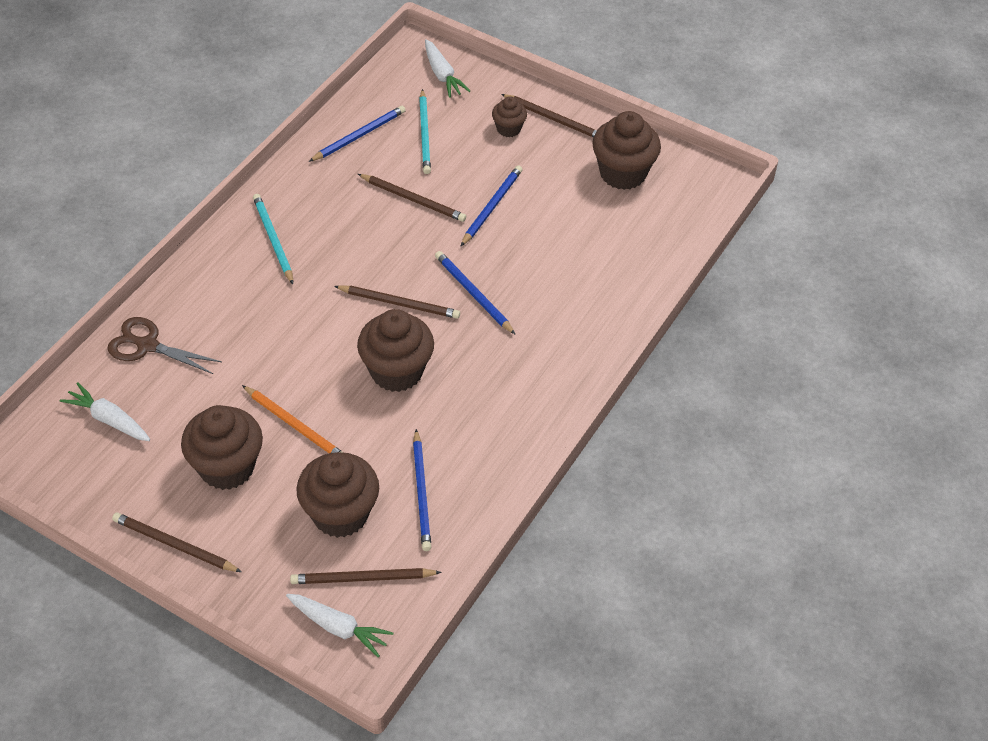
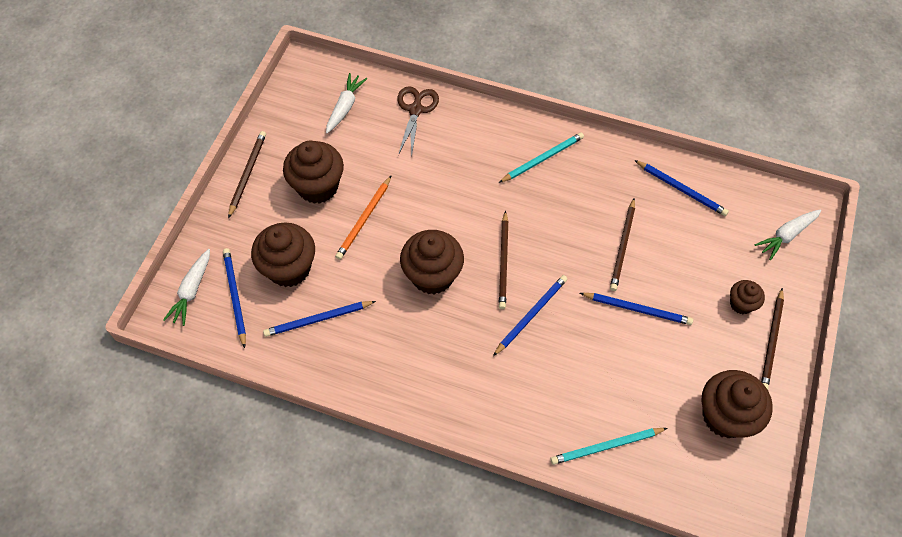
camera: 80 degrees right, 10 degrees up
(362, 578) = (235, 296): brown pencil -> blue pencil
(425, 134) = (704, 238): turquoise pencil -> turquoise pencil (606, 446)

